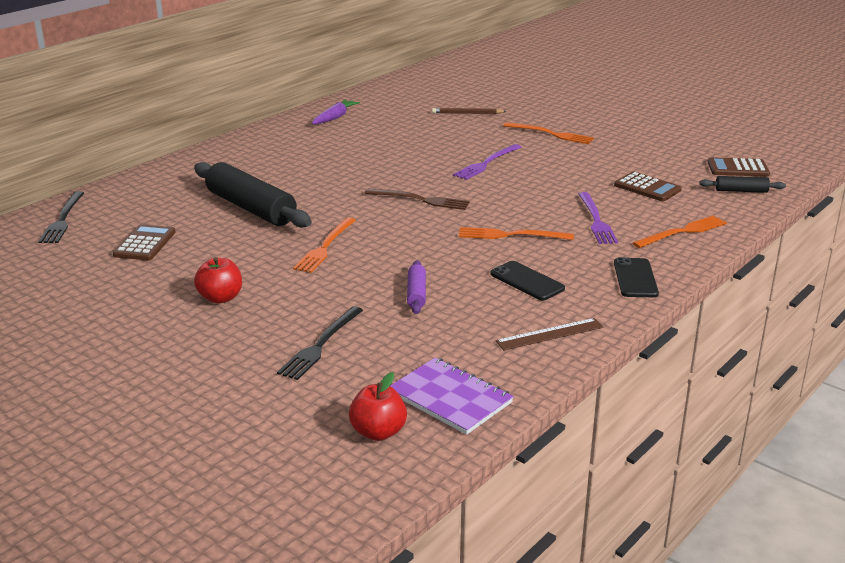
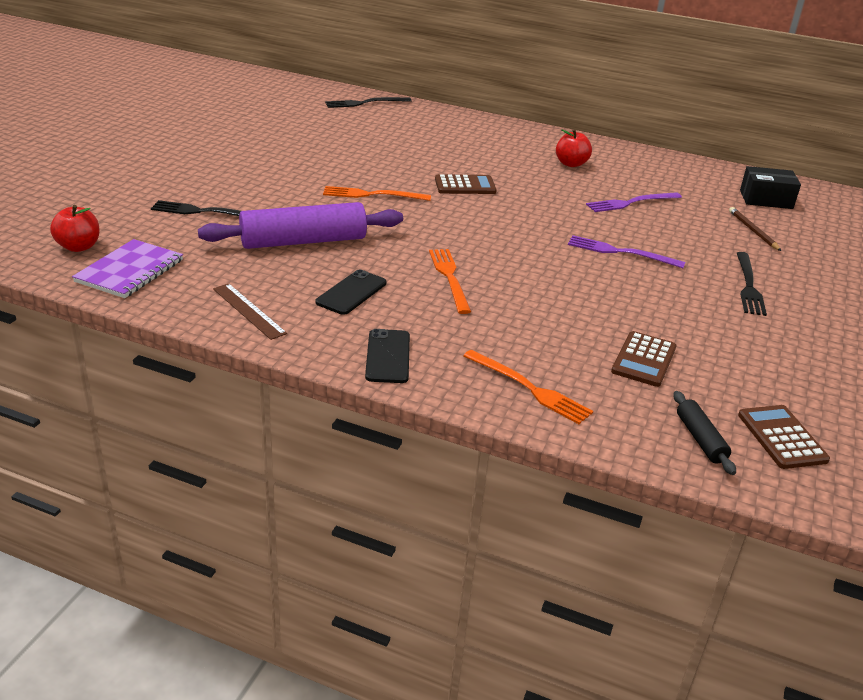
camera: 70 degrees right, 5 degrees up
(145, 243) = (341, 132): brown calculator -> brown calculator (465, 186)
(220, 298) = (266, 168): red apple -> red apple (571, 164)
(251, 208) = (428, 158): black rolling pin -> none
(335, 117) = (660, 167): purple carrot -> none
(415, 97) = (766, 199): none -> black box
(416, 293) = (303, 241): purple rolling pin -> purple rolling pin, size x2.13
(420, 200) = (499, 226): brown fork -> none
(551, 134) = (748, 286): orange fork -> black fork
(596, 220) = (520, 326): purple fork -> purple fork (631, 203)
(635, 278) = (388, 356): black phone -> black phone turned 75 degrees counterclockwise

